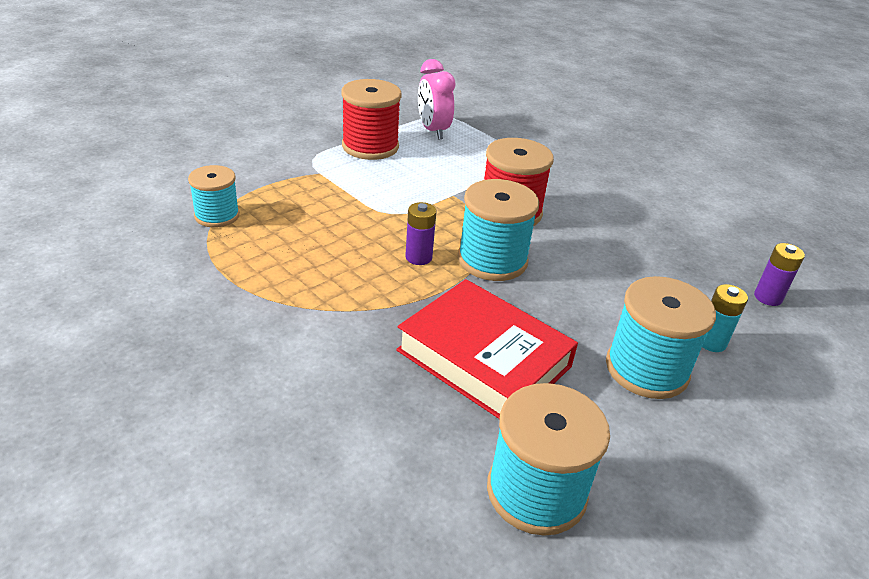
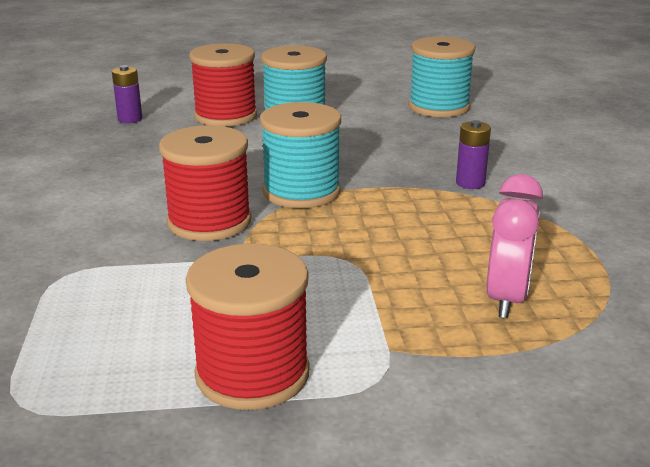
camera: 140 degrees left, 10 degrees down
(217, 215) = (586, 324): turquoise spool -> none
(418, 257) = (371, 212): purple battery -> purple battery (470, 183)
(433, 131) = (98, 372): pink clock -> pink clock (506, 299)
(484, 358) = (400, 148): red book -> none
(711, 342) = (226, 116): turquoise battery -> red spool

